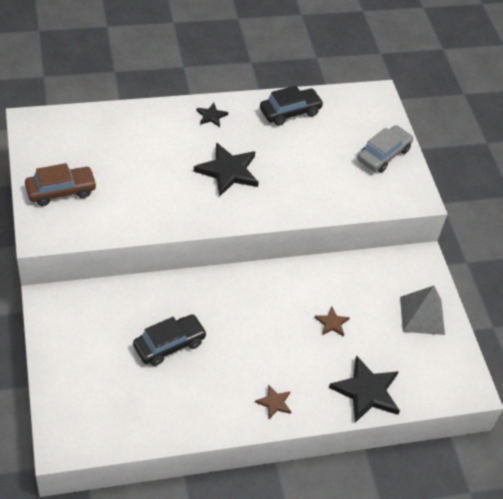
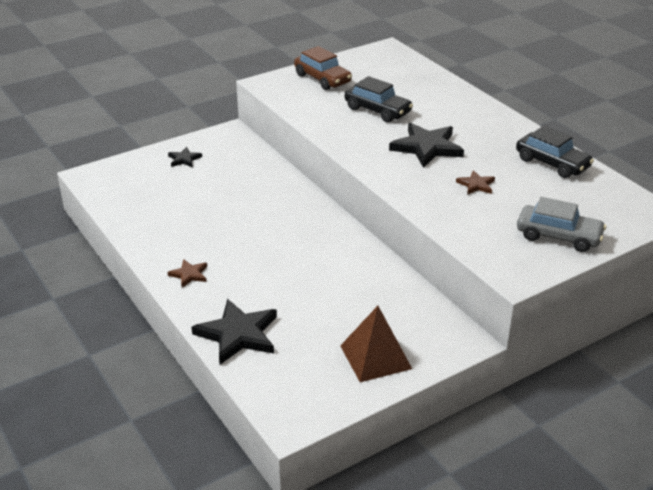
camera: 75 degrees right, 15 degrees down
(169, 344) = (222, 200): black car -> black car (377, 110)
(211, 116) = (492, 123): black star -> black star (184, 159)
(332, 323) = (315, 290): brown star -> brown star (476, 185)
(422, 315) = (375, 357): grey pyramid -> brown pyramid

